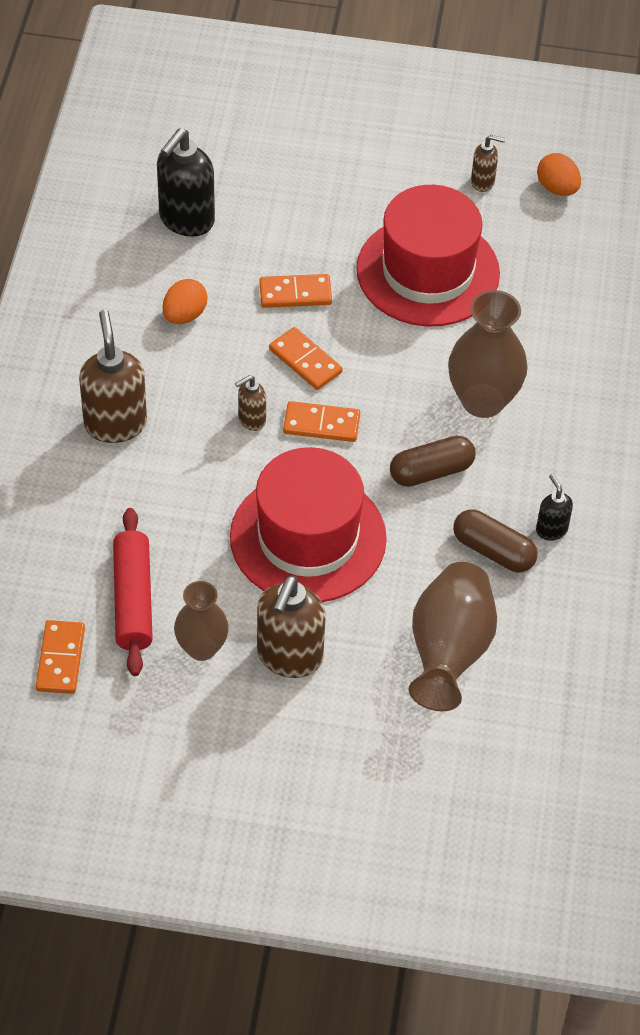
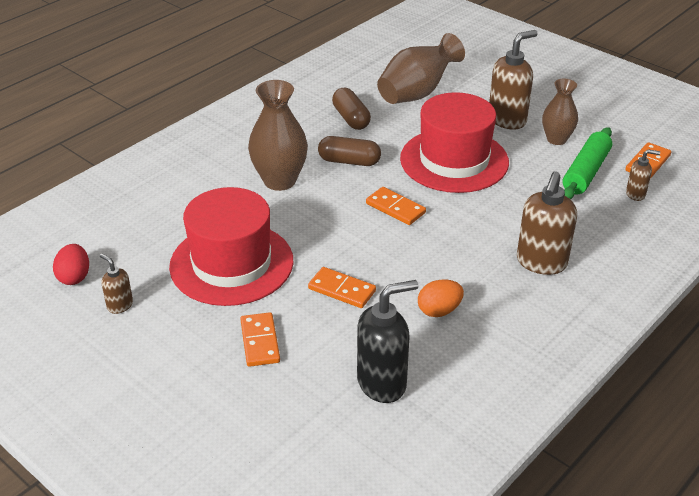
camera: 145 degrees left, 15 degrees down
(133, 599) = (586, 172): red rolling pin -> green rolling pin
(251, 420) = (441, 228): brown soap dispenser -> brown soap dispenser (636, 194)
(305, 361) = (373, 246): orange domino -> orange domino (260, 341)
(551, 529) = (309, 115): black soap dispenser -> none
(557, 188) = (74, 277): orange egg -> red egg

